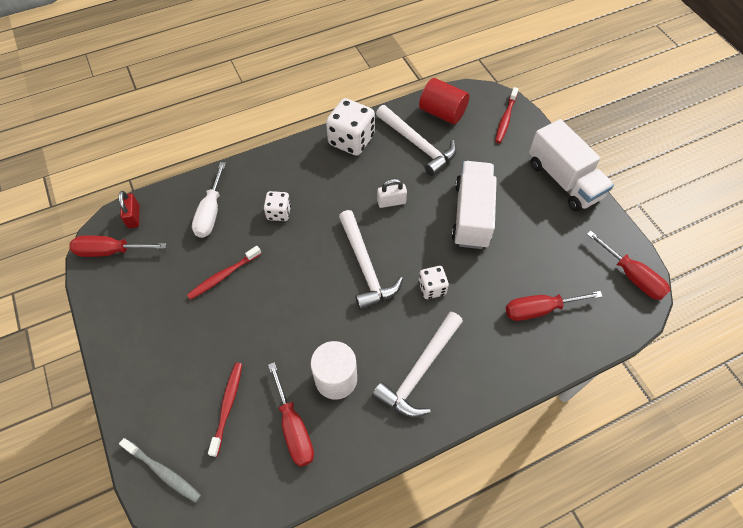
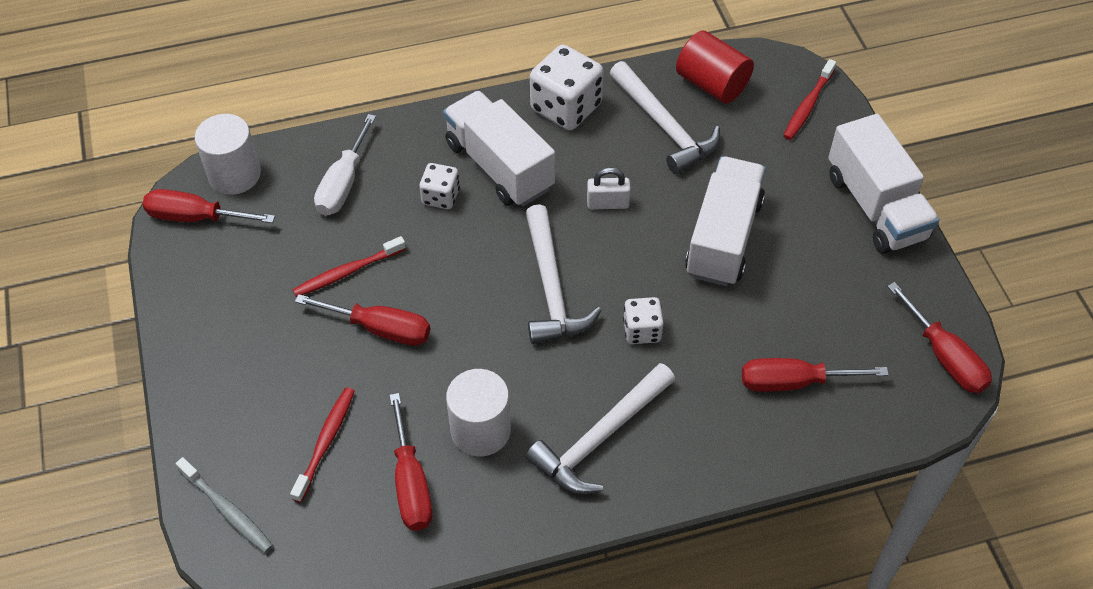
camera: 10 degrees right, 5 degrees down
(134, 217) = (234, 175): red padlock -> white cylinder
(253, 314) = (380, 329): none -> red screwdriver
(315, 186) = (499, 166): none -> white truck

